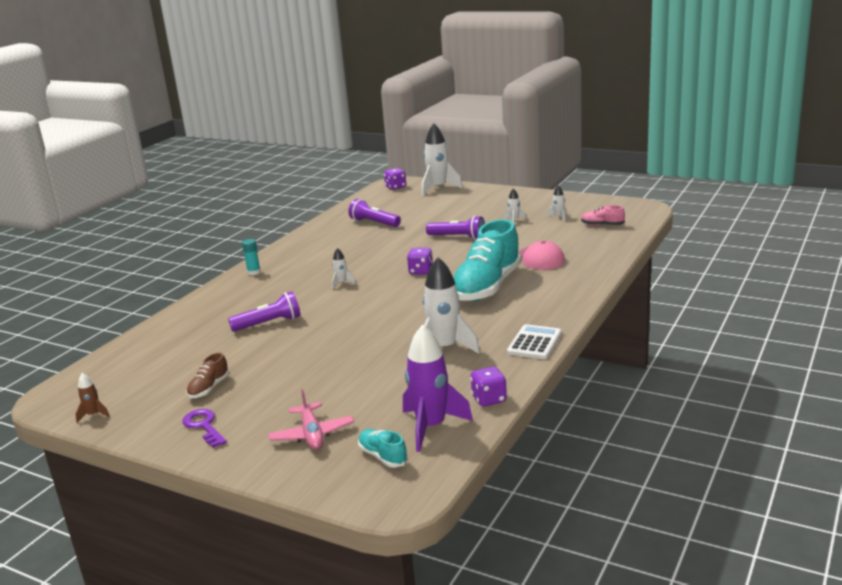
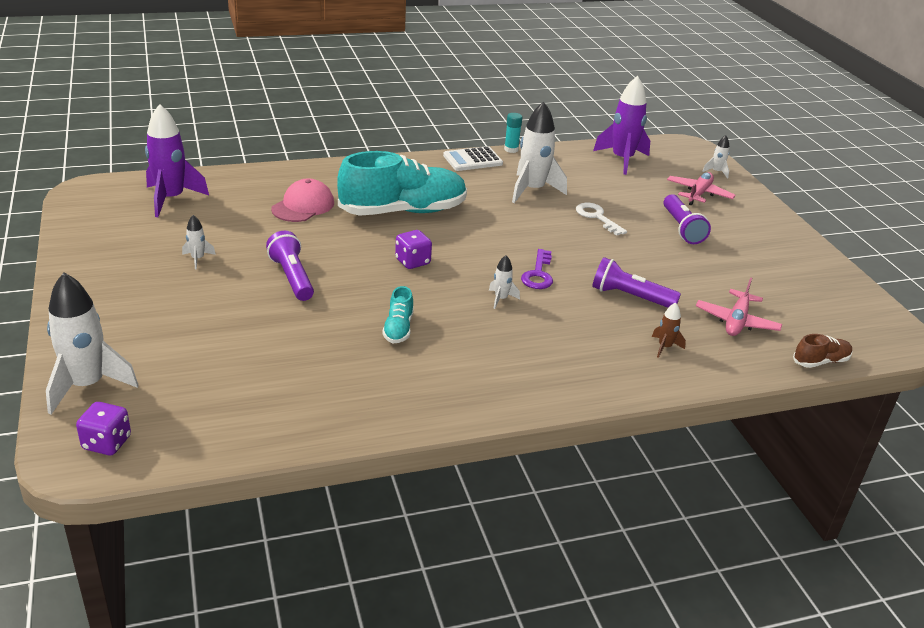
camera: 140 degrees left, 10 degrees up
(93, 415) = (859, 298): brown rocket -> brown rocket (664, 347)
(183, 347) = (736, 321): none -> pink plane
(204, 426) = (769, 238): purple key -> purple key (538, 274)
(209, 388) = (743, 265): brown shoe -> brown shoe (820, 361)
(254, 272) = (562, 387): turquoise glue stick -> turquoise glue stick (511, 149)
(364, 358) = (597, 217): none -> white key
(374, 223) = (302, 373): purple flashlight -> purple flashlight (682, 228)
(383, 456) = (671, 163): turquoise shoe -> turquoise shoe (398, 329)
(489, 399) = (565, 152): purple dice -> none
(558, 217) = (162, 233): white rocket -> white rocket (716, 172)
(602, 225) = (171, 199): pink shoe -> purple rocket

